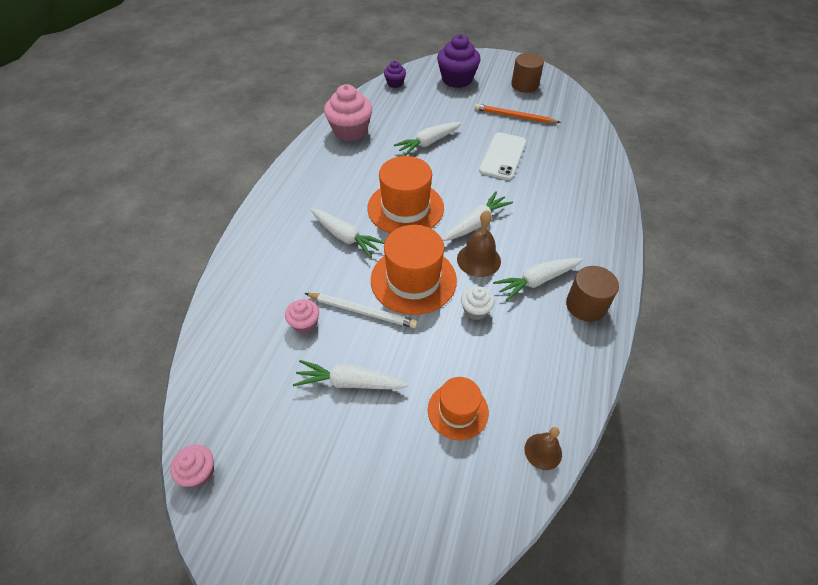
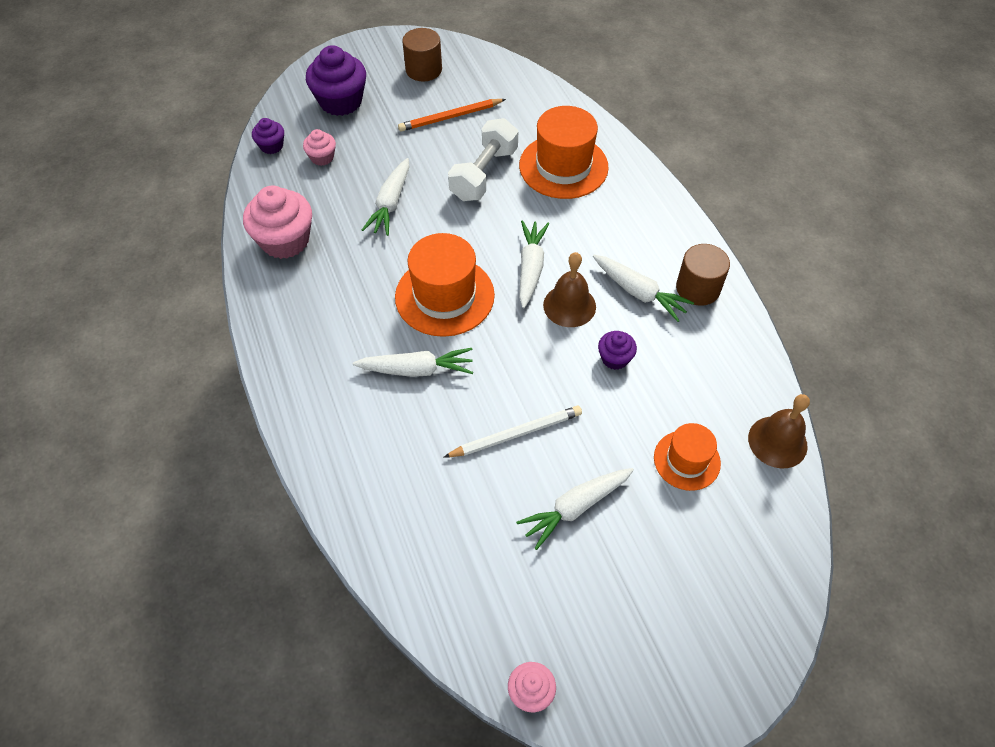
camera: 40 degrees left, 5 degrees up
(305, 323) = (474, 486): pink cupcake -> pink cupcake (322, 157)
(413, 280) = (530, 368): orange hat -> orange hat (563, 166)
(475, 310) = (615, 358): white cupcake -> purple cupcake
(503, 156) = (484, 174): white phone -> white dumbbell
(537, 281) = (638, 292): white carrot -> white carrot turned 75 degrees counterclockwise
(543, 451) = (777, 442): brown bell -> brown bell, size x1.53

